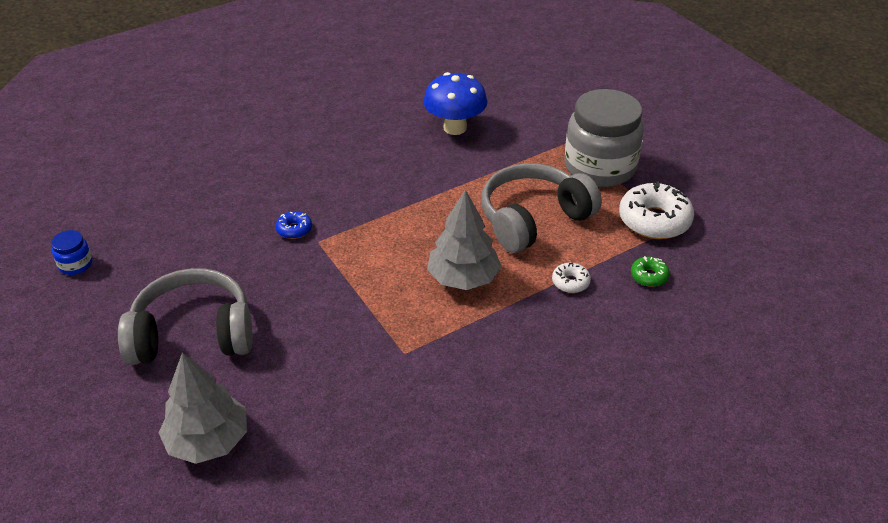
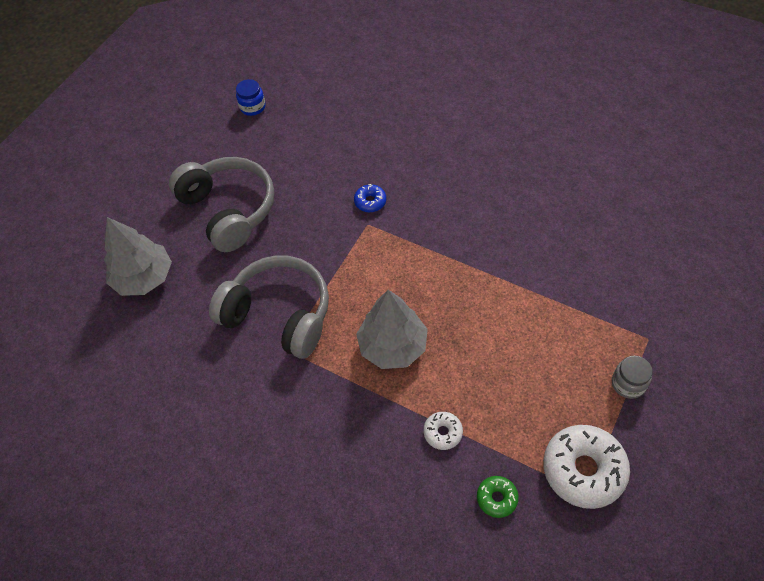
camera: 65 degrees right, 15 degrees up
(455, 128) = (586, 235): blue mushroom -> none
(533, 219) = (506, 363): grey headphones -> grey headphones (279, 315)
(599, 167) = (628, 384): grey jar -> grey jar, size x0.41

